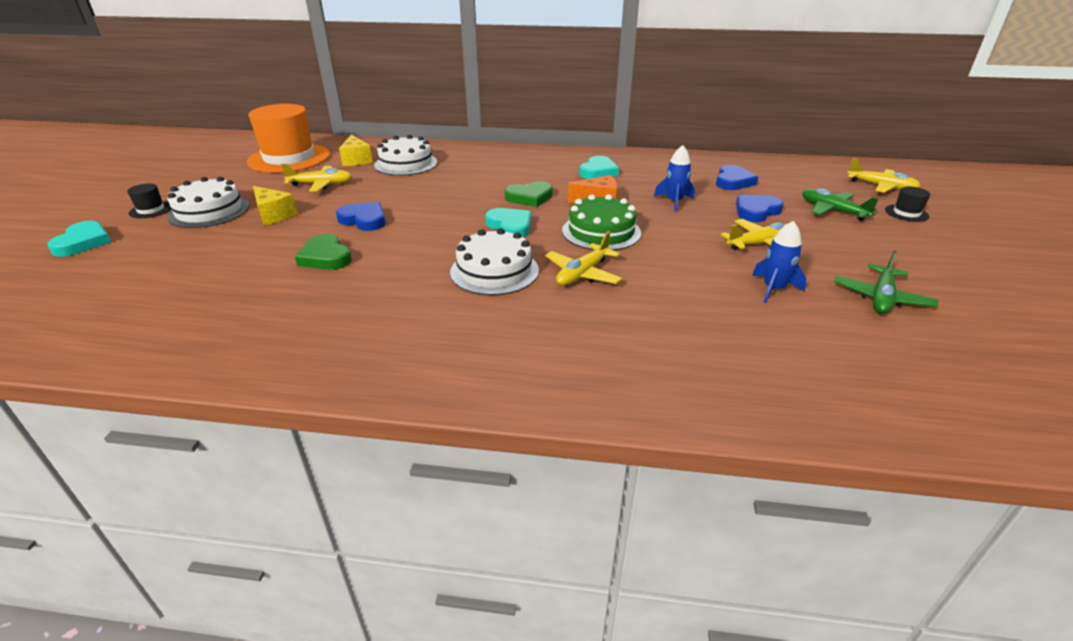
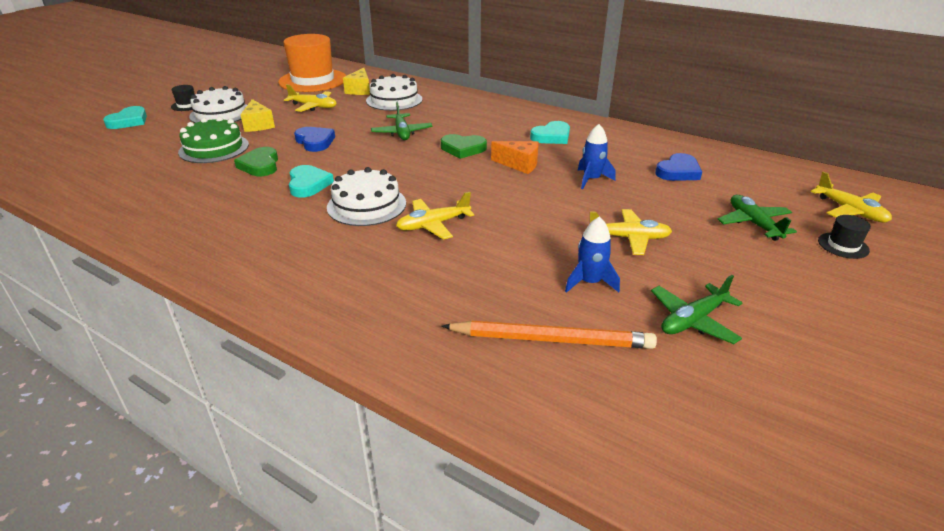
camera: 25 degrees right, 0 degrees up
(450, 194) = (402, 133): none -> green plane
(510, 226) = (419, 171): turquoise heart -> turquoise heart (308, 184)
(601, 231) = (491, 192): green cake -> green cake (214, 148)
(756, 211) = (666, 206): blue heart -> none
(801, 347) = (551, 339): none -> orange pencil

